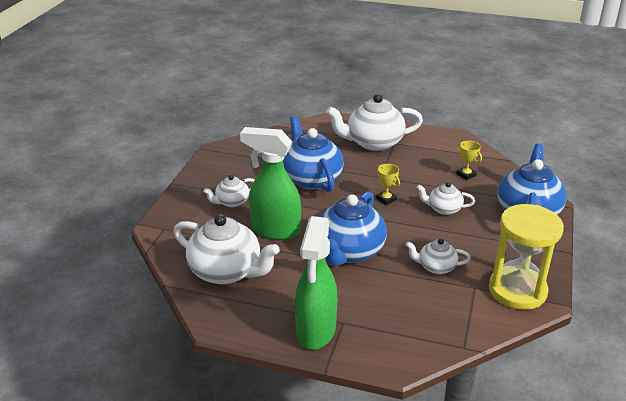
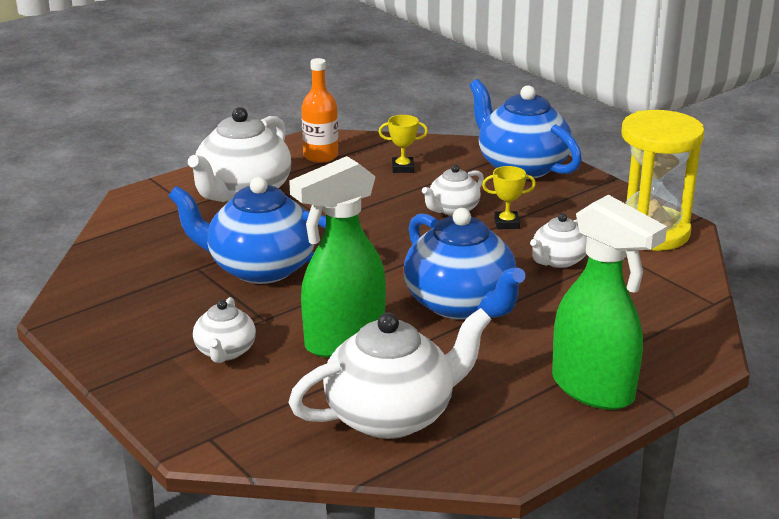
camera: 55 degrees left, 5 degrees down
(386, 199) = (383, 236): yellow trophy -> yellow trophy (506, 223)
(441, 146) = (320, 156): none -> orange bottle

